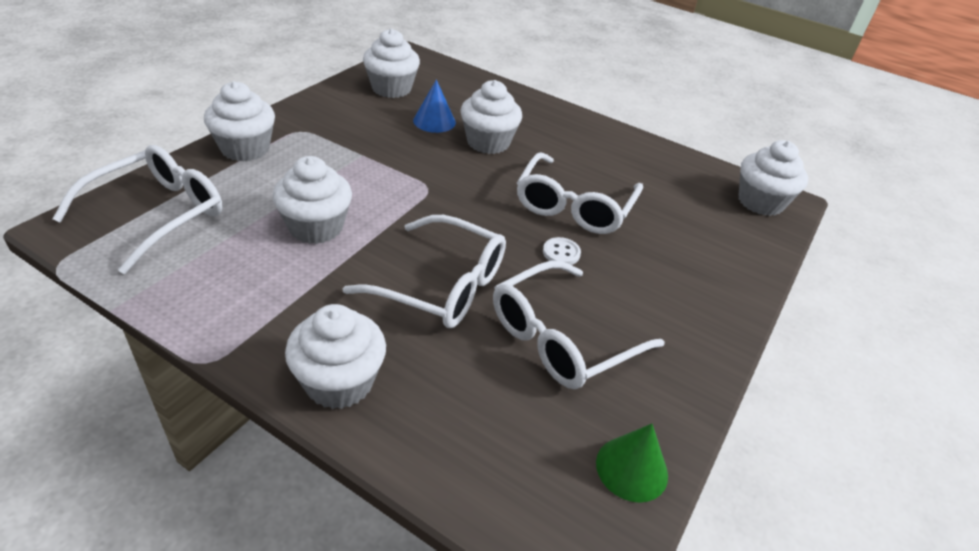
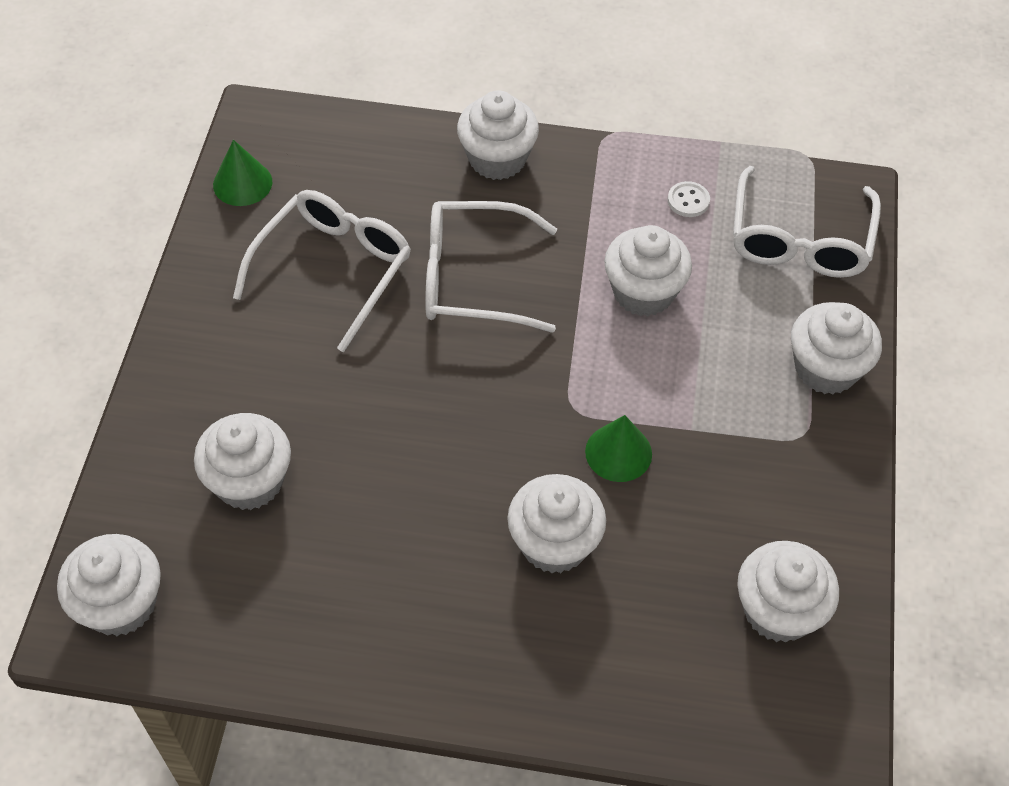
camera: 160 degrees right, 15 degrees up
(418, 160) = (618, 452): none -> green cone
(434, 121) = (657, 554): blue cone -> none
(561, 253) = (371, 375): white button -> white button (688, 201)
(574, 206) = (382, 464): white glasses -> none
(670, 227) = (249, 481): none -> white cupcake

